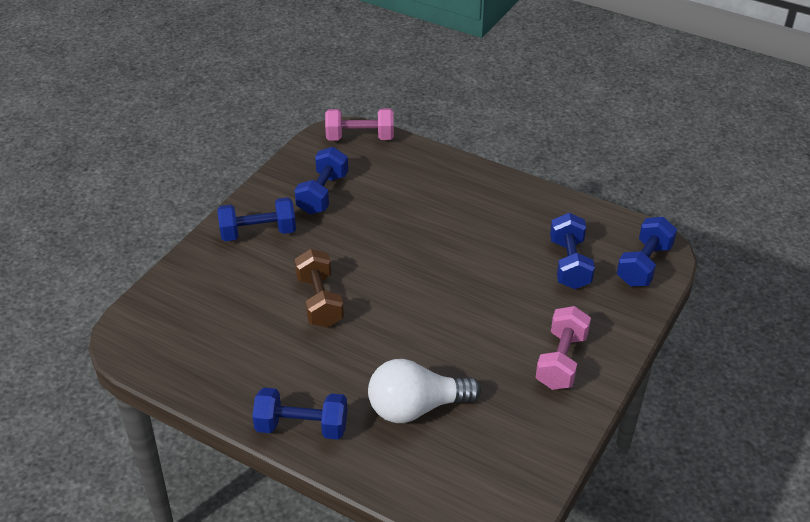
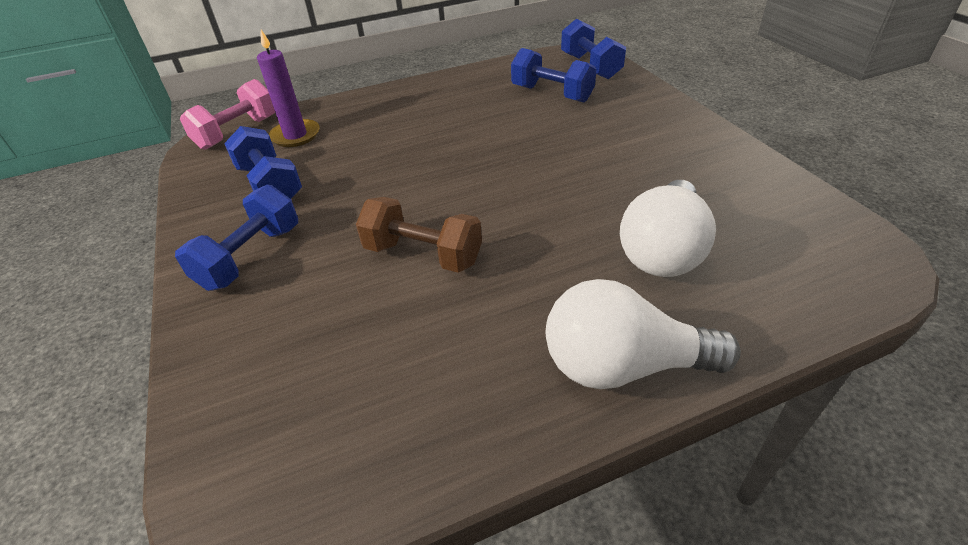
camera: 50 degrees left, 0 degrees up
(302, 427) = (623, 365): blue dumbbell -> white light bulb
(382, 166) = (295, 135): none -> purple candle
(561, 361) = (668, 139): pink dumbbell -> none

